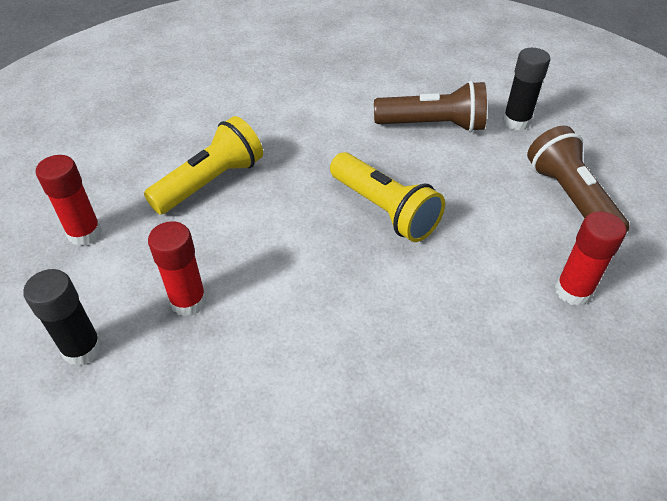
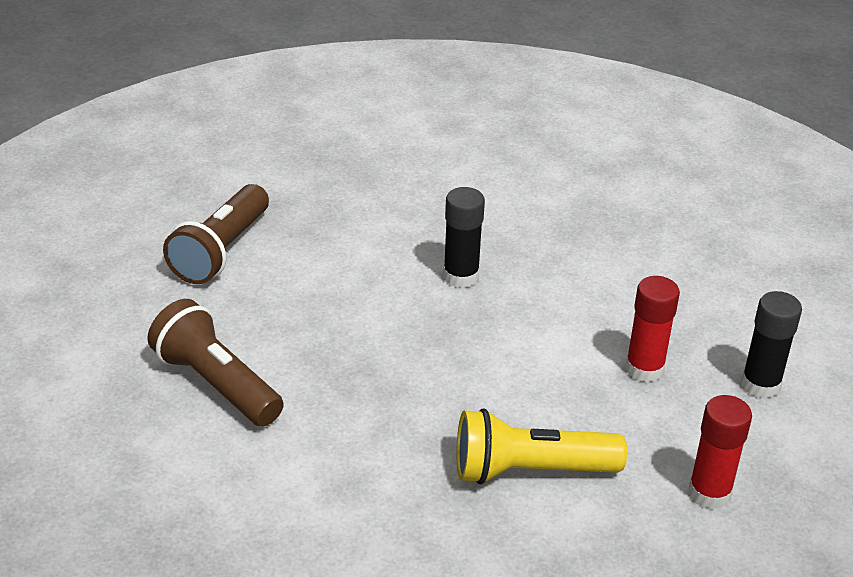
camera: 140 degrees left, 10 degrees down
(384, 210) = (390, 337): yellow flashlight -> none
(516, 122) = (132, 333): black glue stick -> black glue stick (461, 276)
(573, 291) = (335, 207): red glue stick -> none

